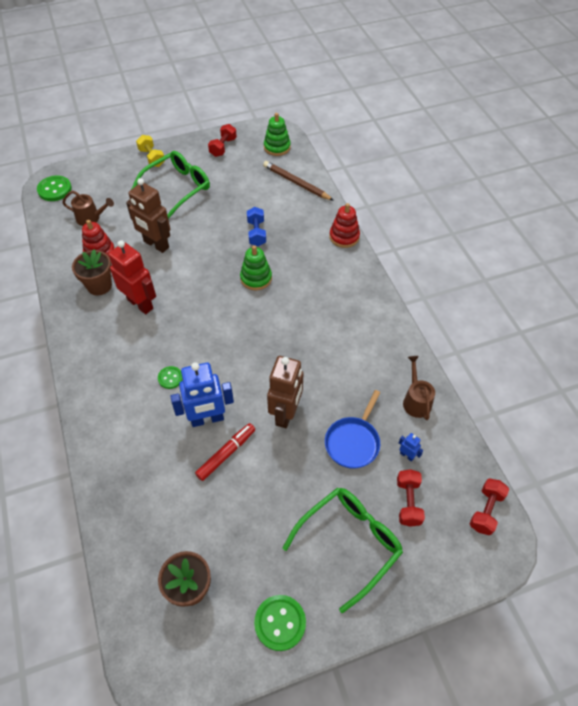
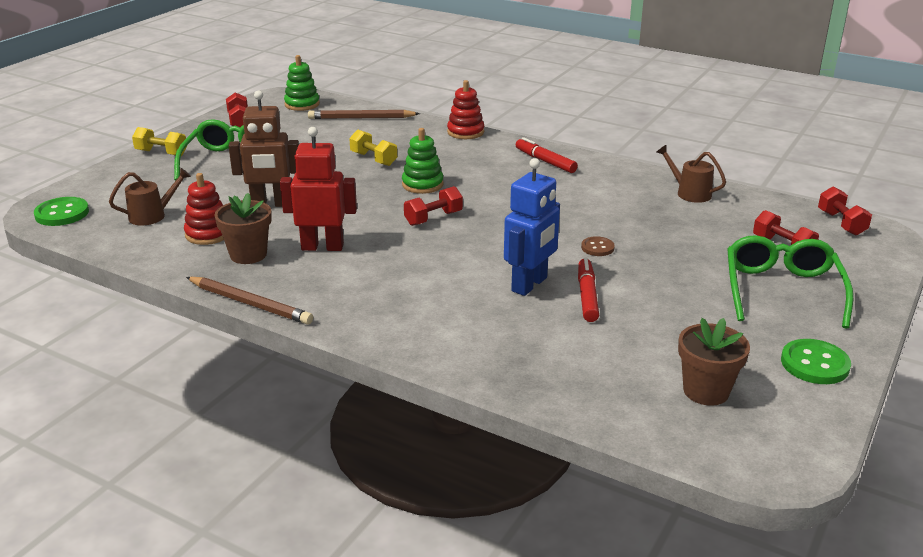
camera: 40 degrees left, 25 degrees down
(59, 330) = (250, 303): none -> brown pencil
(170, 378) = (444, 278): green button -> none
(225, 317) = (433, 218): none -> red dumbbell
(256, 233) = (373, 159): blue dumbbell -> yellow dumbbell
(286, 413) = (597, 248): brown robot -> brown button
(353, 442) = (683, 236): blue pan -> none
(359, 301) = (545, 161): none -> red marker
(407, 455) = (736, 223): blue robot -> none

